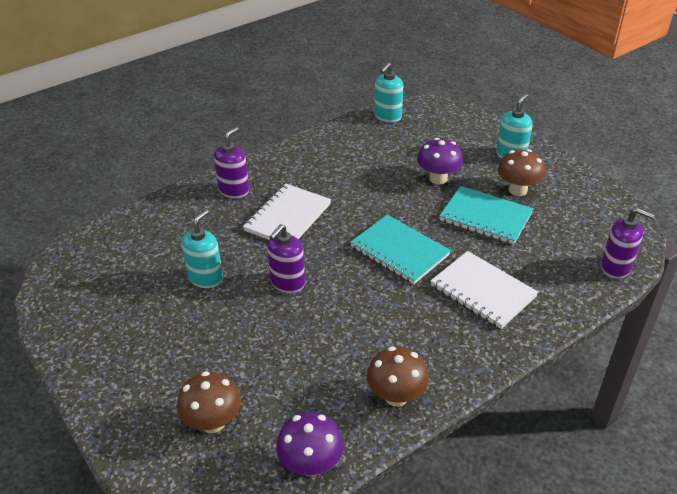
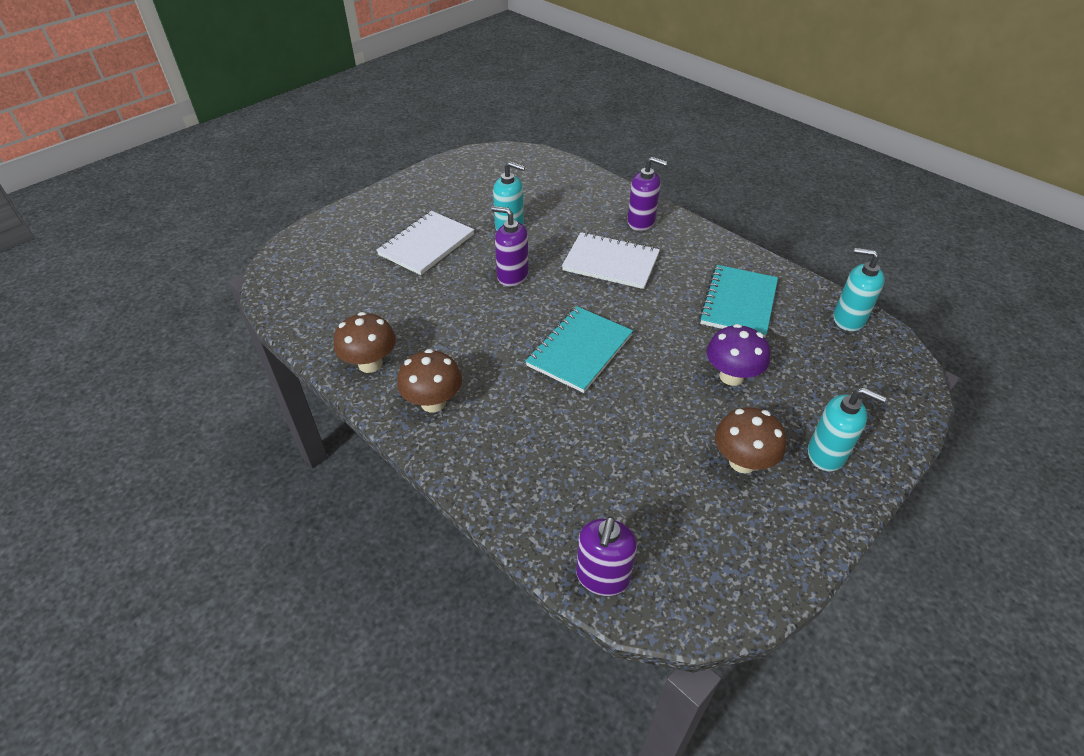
camera: 80 degrees right, 5 degrees up
(213, 422) = (345, 259): brown mushroom -> brown mushroom (433, 402)
(311, 464) = (299, 317): purple mushroom -> none
(482, 291) = (526, 426): white notebook -> white notebook (426, 245)
(485, 217) = (667, 426): turquoise notebook -> turquoise notebook (738, 303)

